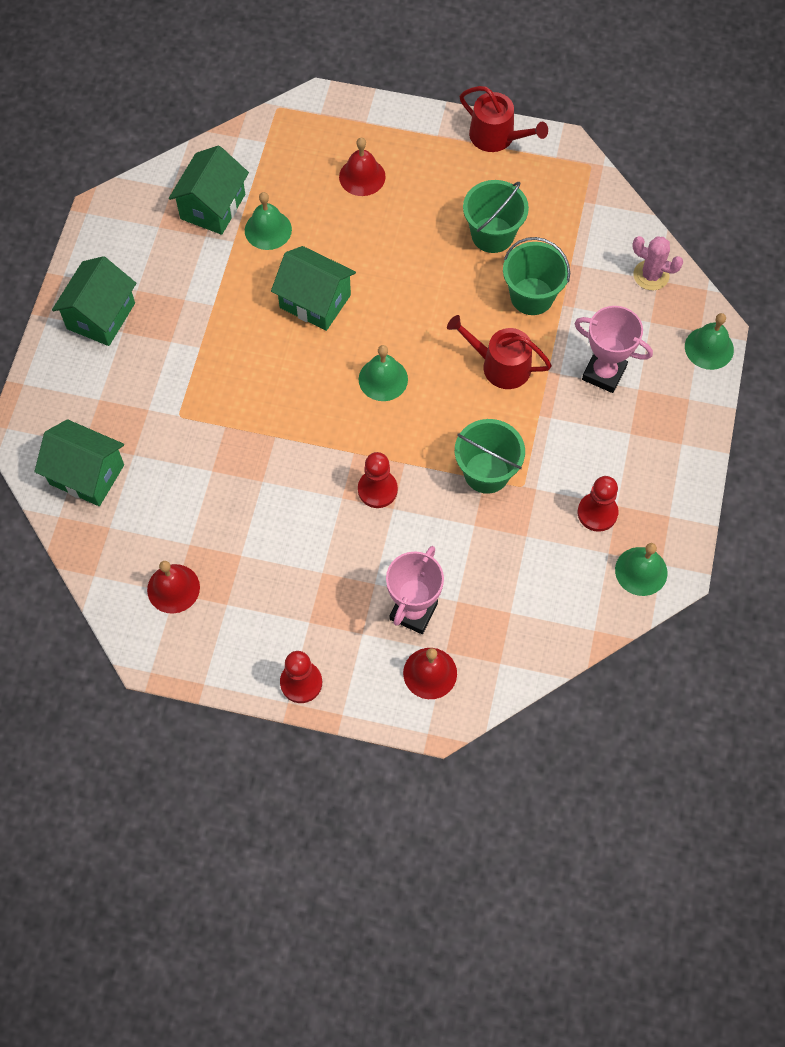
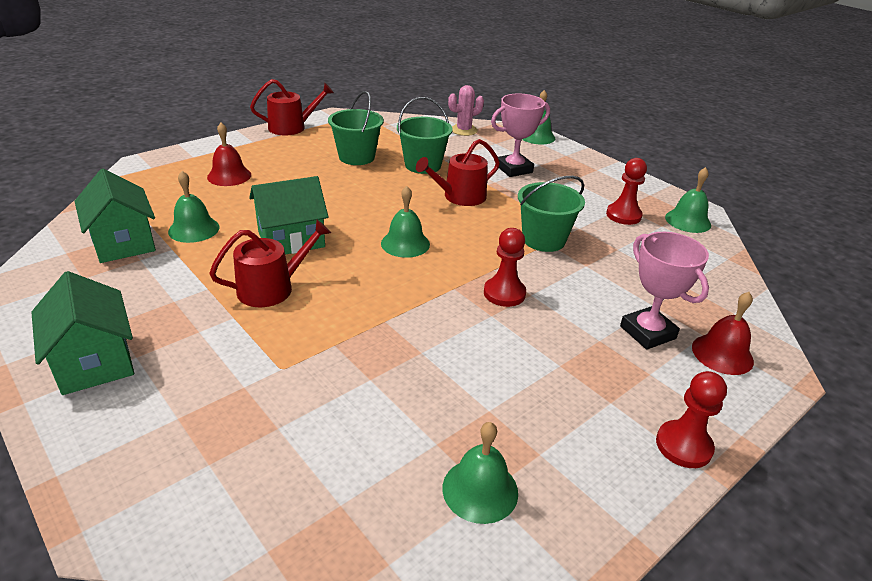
camera: 55 degrees left, 30 degrees down
(87, 474) = (249, 484): green house -> none
(173, 588) = (480, 490): red bell -> green bell
(248, 342) = (272, 288): none -> red watering can

